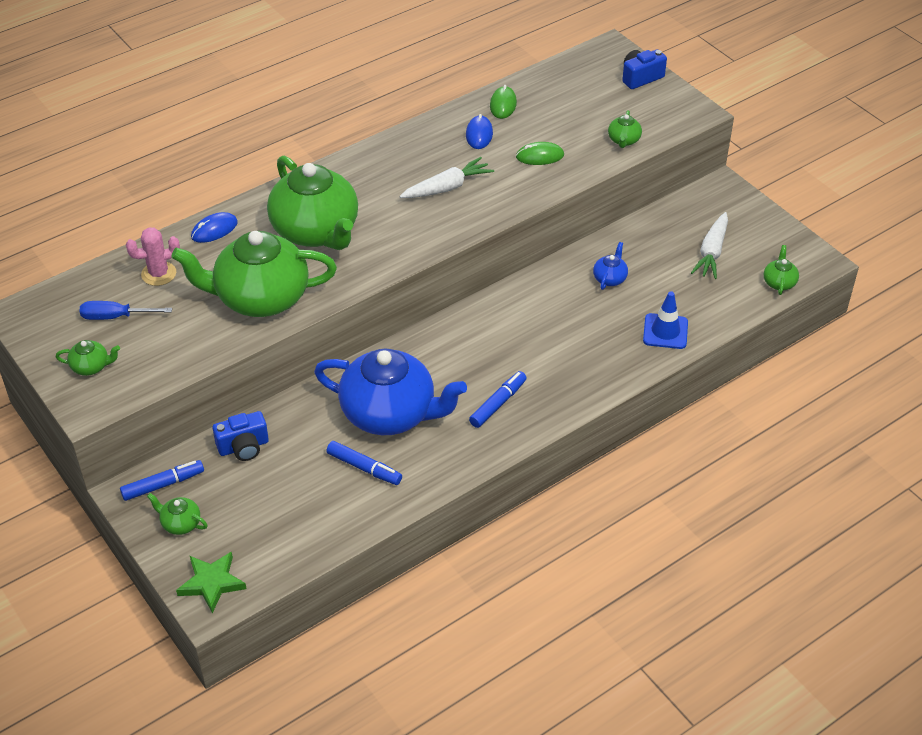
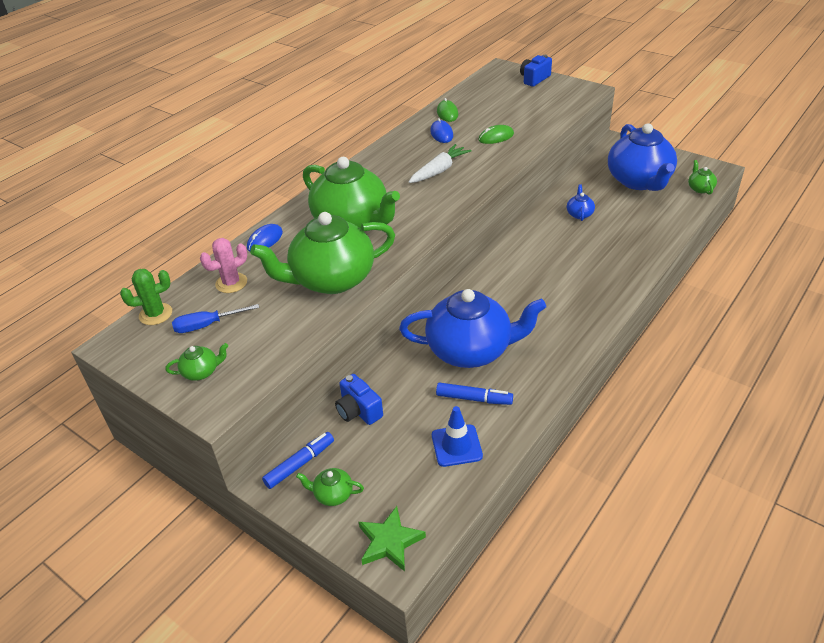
camera: 15 degrees left, 5 degrees down
(71, 290) = (155, 314): none -> green cactus
(243, 447) = (358, 411): blue camera -> blue camera turned 90 degrees clockwise
(498, 404) = (553, 319): blue marker -> none
(623, 141) = (550, 115): green teapot -> none
(665, 331) = (644, 238): blue traffic cone -> blue traffic cone (456, 445)
(711, 252) = (639, 181): white carrot -> blue teapot

